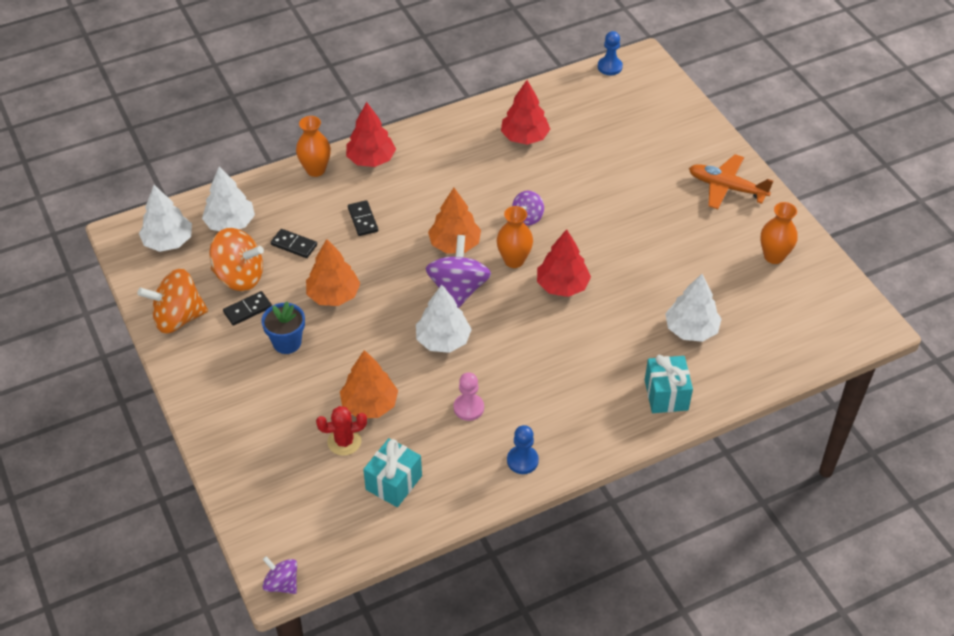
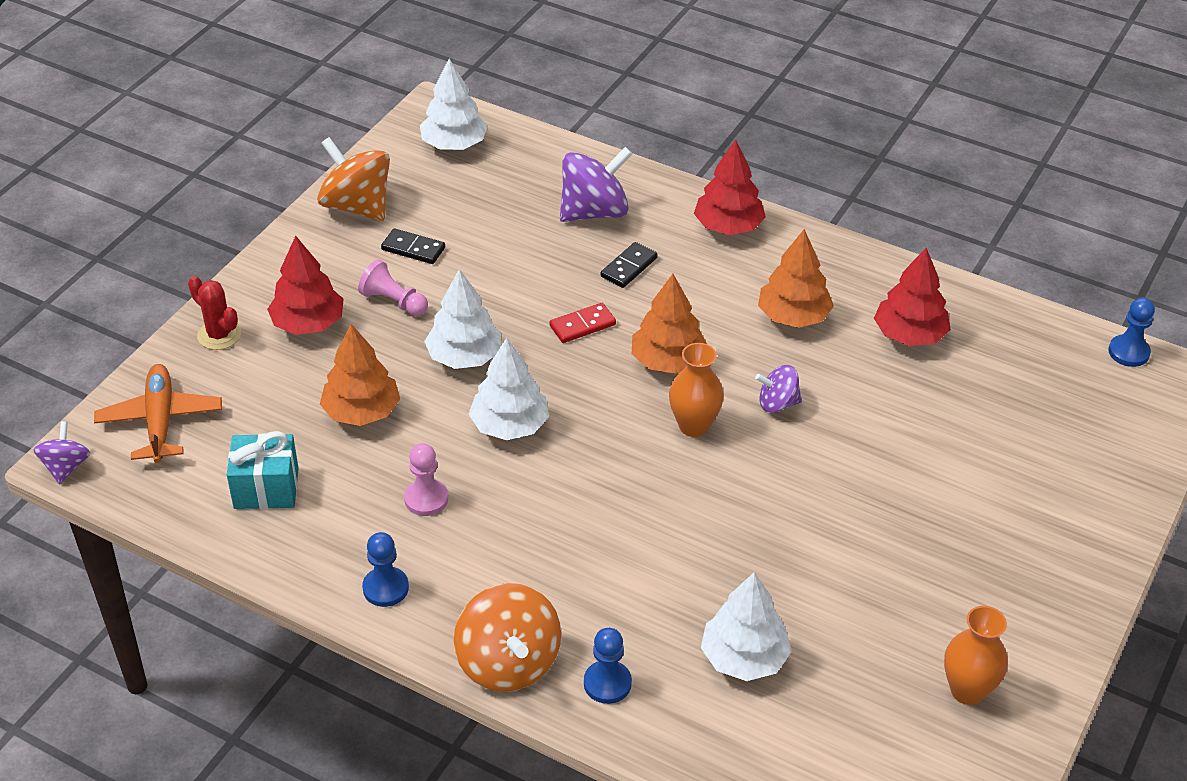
camera: 55 degrees right, 5 degrees down
(230, 223) = (522, 173): white tree -> white tree (464, 357)
(239, 277) = (453, 218): orange spinning top -> orange spinning top (508, 663)
(287, 343) = (394, 302): blue flower pot -> pink pawn
(294, 245) = (538, 234): black domino -> none
(315, 170) = (665, 193): orange vase -> none
(333, 295) = (494, 302): orange tree -> orange tree (793, 316)
(344, 441) = (293, 418): red cactus -> red cactus (219, 335)
(391, 265) = (582, 325): none -> red domino
(458, 289) = (599, 399): purple spinning top -> purple spinning top (594, 212)
(562, 285) = (696, 491): red tree -> red tree (308, 323)
(666, 395) = (607, 683): turquoise gift -> blue pawn
(726, 187) = (1042, 577): orange plane -> orange plane (160, 421)

